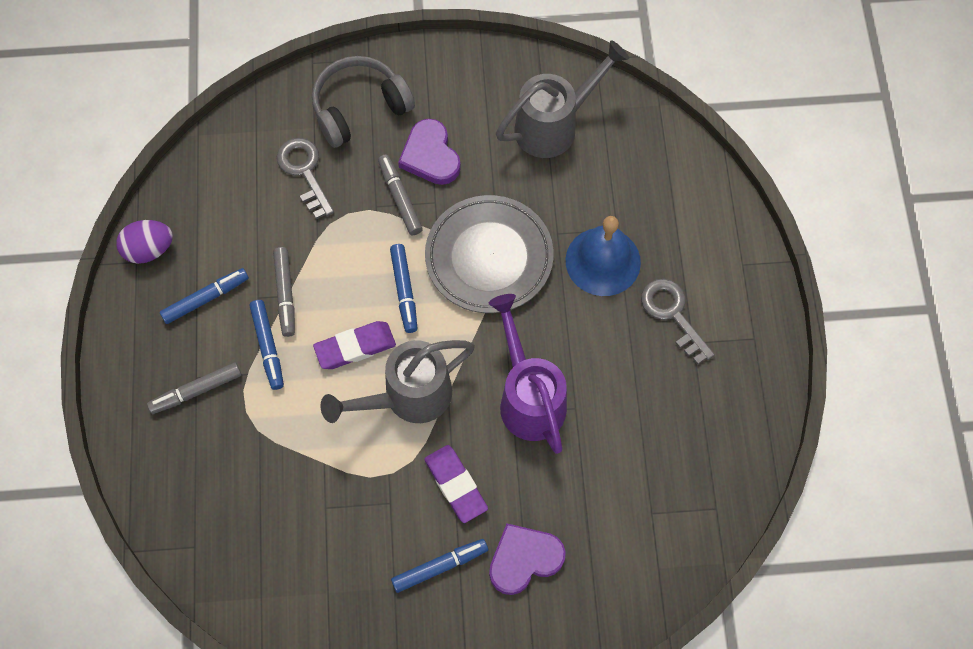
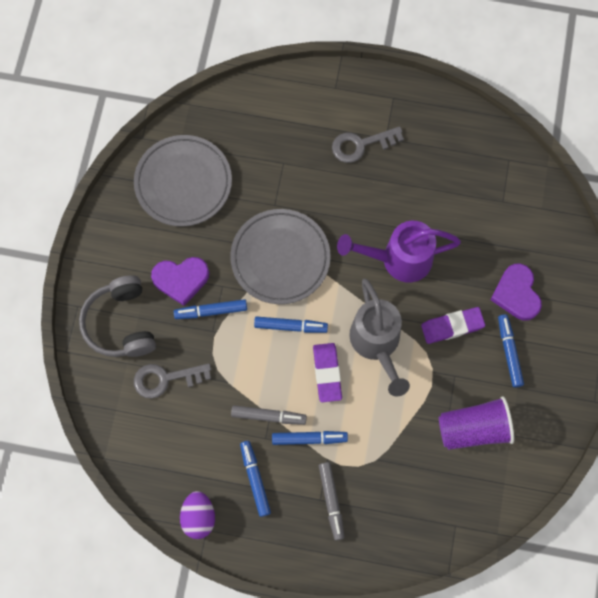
camera: 75 degrees left, 5 degrees up
(325, 542) = (473, 428): none -> purple cup
(400, 198) = (211, 311): grey marker -> blue marker
(553, 126) = (183, 183): grey watering can -> grey plate
(603, 261) = (306, 180): blue bell -> none

